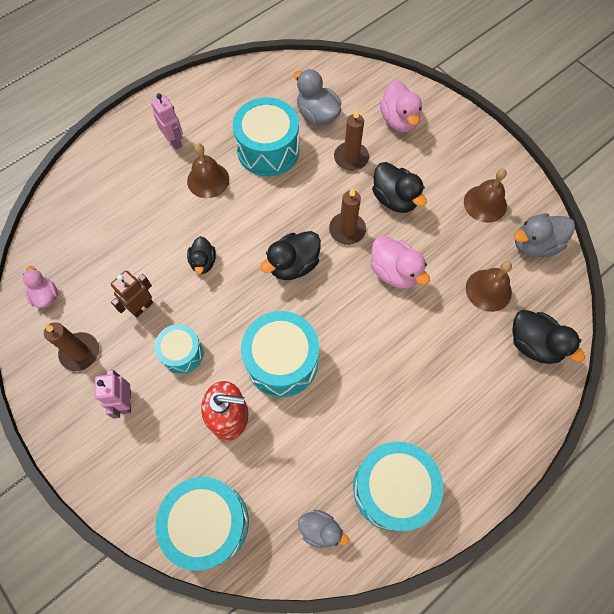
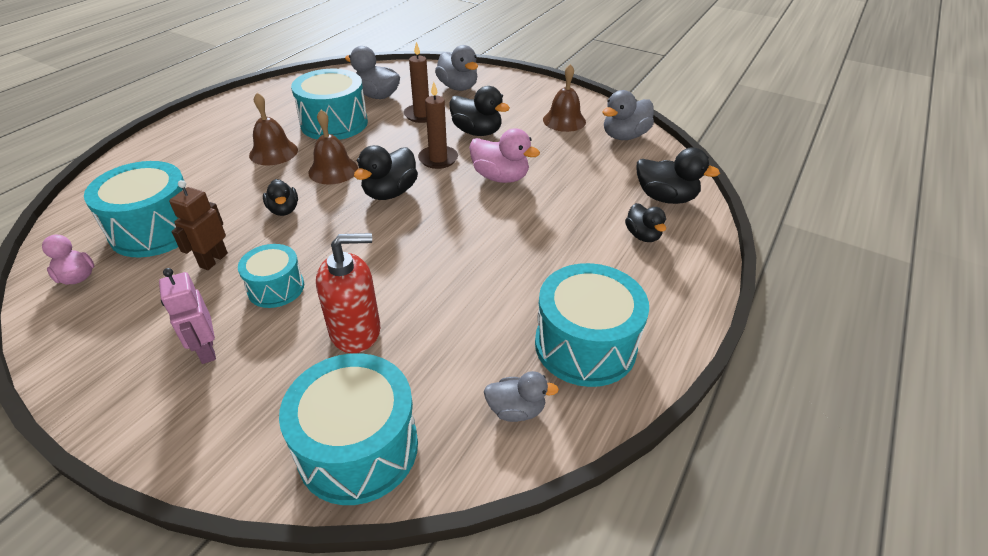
camera: 20 degrees left, 25 degrees down
(80, 352) = (131, 318): brown candle -> none
(174, 141) = (228, 133): pink robot -> none
(282, 361) = (404, 267): turquoise drum -> turquoise drum (155, 229)
(399, 120) = (458, 87): pink duck -> grey duck
(488, 290) = (600, 171): brown bell -> brown bell (333, 170)
(490, 386) = (642, 235): none -> black duck

